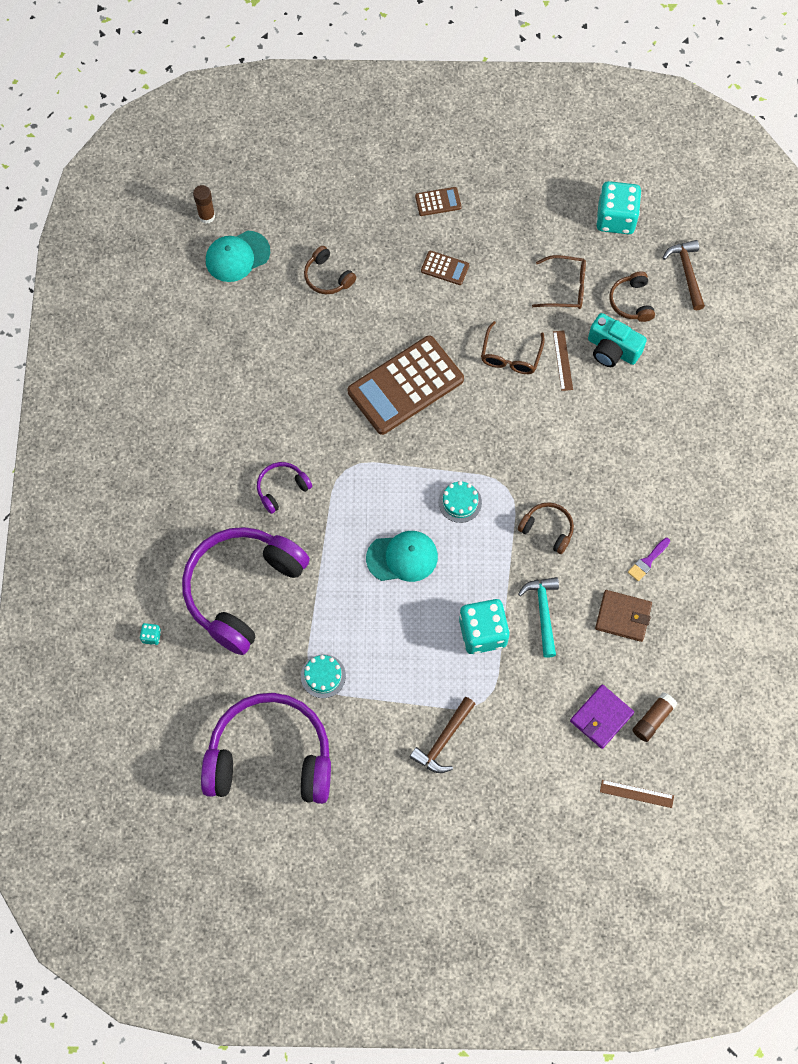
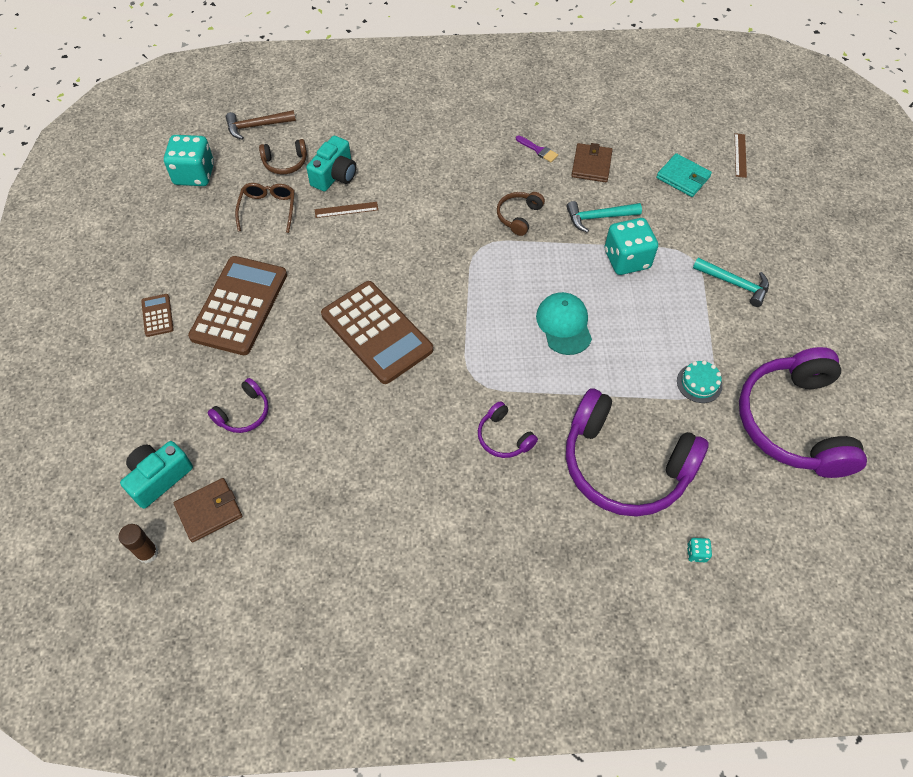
camera: 95 degrees left, 10 degrees down
(237, 256) = (209, 511): turquoise cap -> brown wallet
(271, 218) = (159, 478): none -> turquoise camera
(327, 277) = (243, 413): brown headphones -> purple headphones
(443, 740) = (734, 284): brown hammer -> turquoise hammer
(445, 268) = (239, 306): brown calculator -> brown calculator, size x2.32
(460, 502) = (500, 282): turquoise cake -> none
(510, 356) = (342, 248): brown glasses -> none
(601, 717) = (683, 177): purple wallet -> turquoise wallet
(653, 719) = (676, 146): brown glue stick -> none

